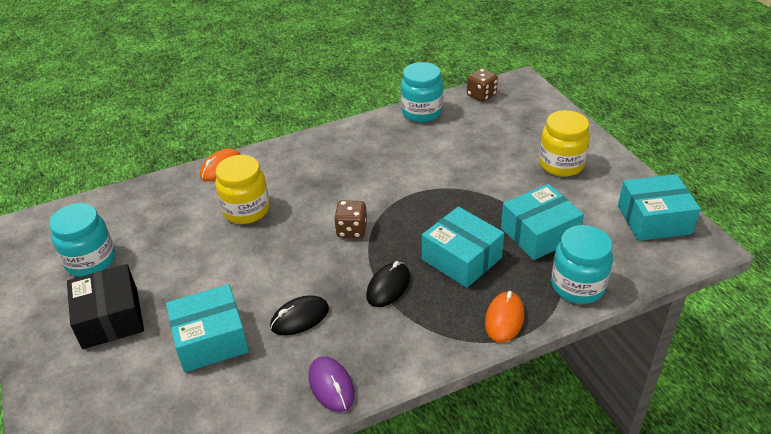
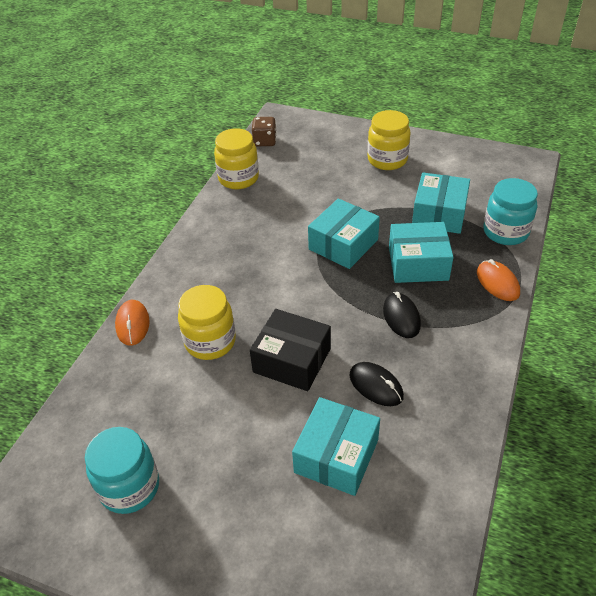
camera: 45 degrees left, 5 degrees up
(110, 318) = (227, 513): black box -> black box (292, 360)
(300, 318) = (376, 386): black mouse -> black mouse turned 60 degrees counterclockwise
(331, 386) = (465, 411): purple mouse -> none
(351, 230) = (317, 297): brown dice -> none
(422, 112) = (238, 178): turquoise jar -> yellow jar
(654, 219) = (486, 162): turquoise box -> turquoise box (343, 244)

